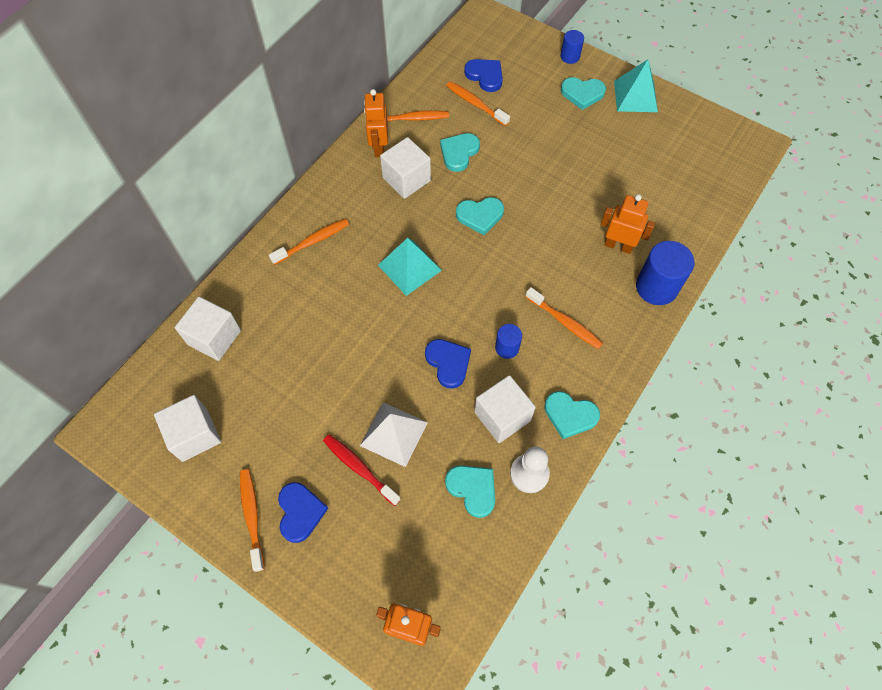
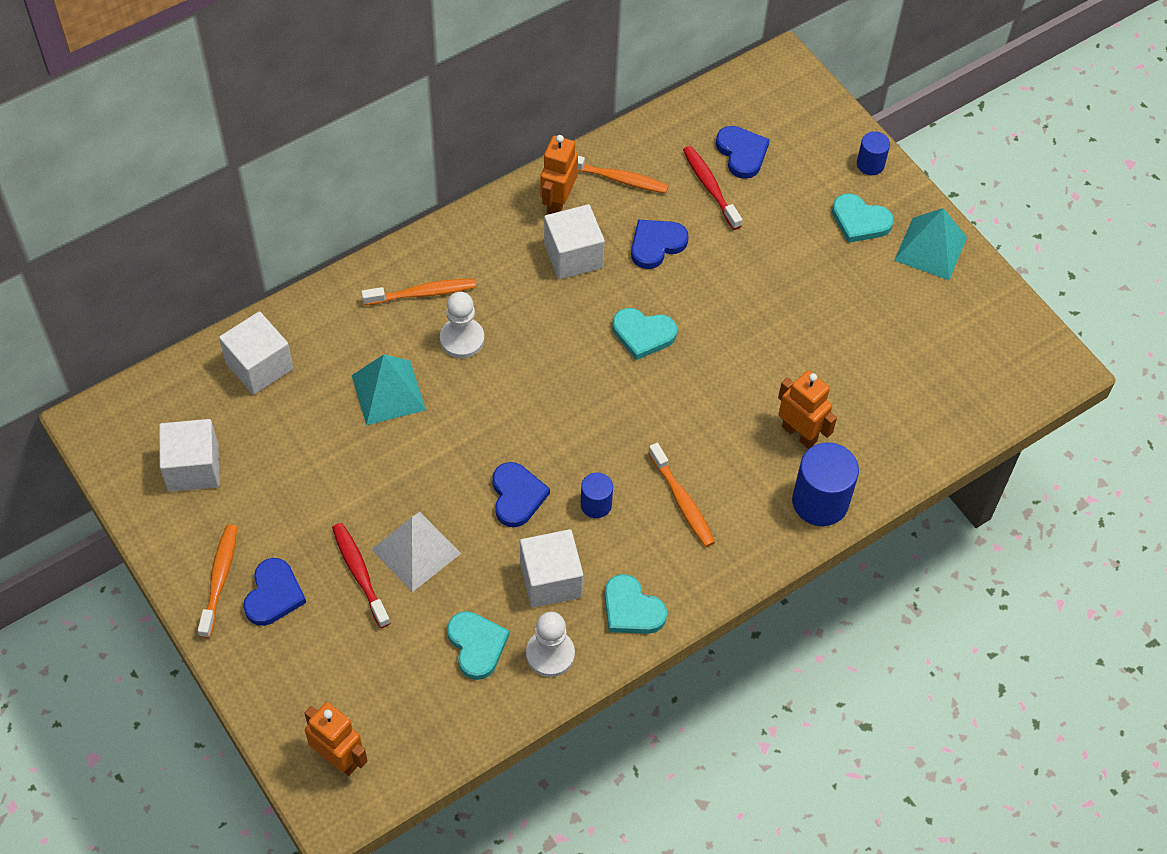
camera: 20 degrees right, 5 degrees down
(356, 264) = (462, 339): none -> white pawn
(409, 267) = (525, 367): turquoise pyramid -> turquoise pyramid (388, 392)
(459, 153) = (656, 244): turquoise heart -> blue heart
(475, 104) = (710, 187): orange toothbrush -> red toothbrush

